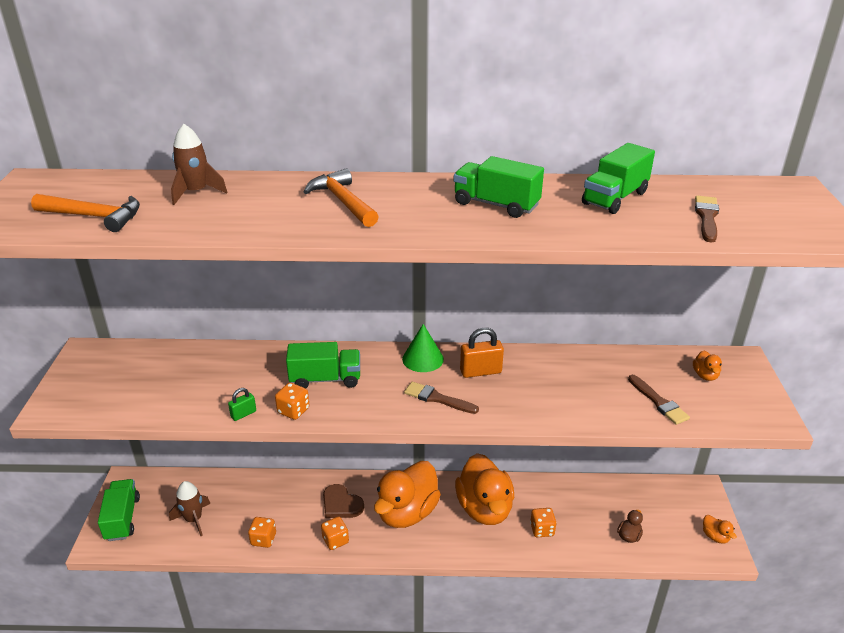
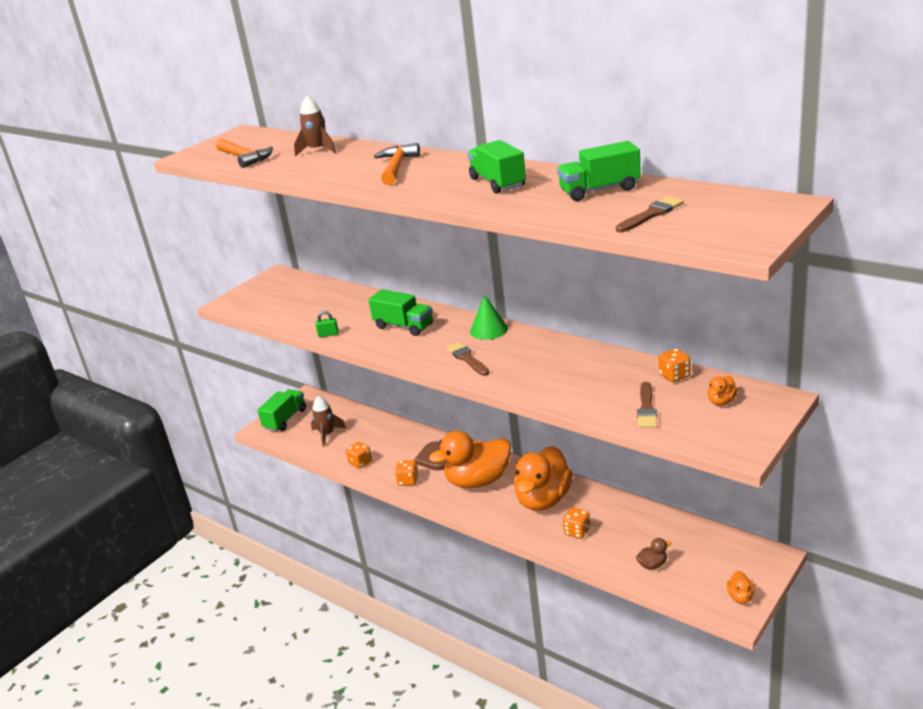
camera: 40 degrees right, 5 degrees down
(293, 411) = (361, 340): orange dice -> orange dice (674, 376)
(480, 371) = (523, 349): orange padlock -> none

